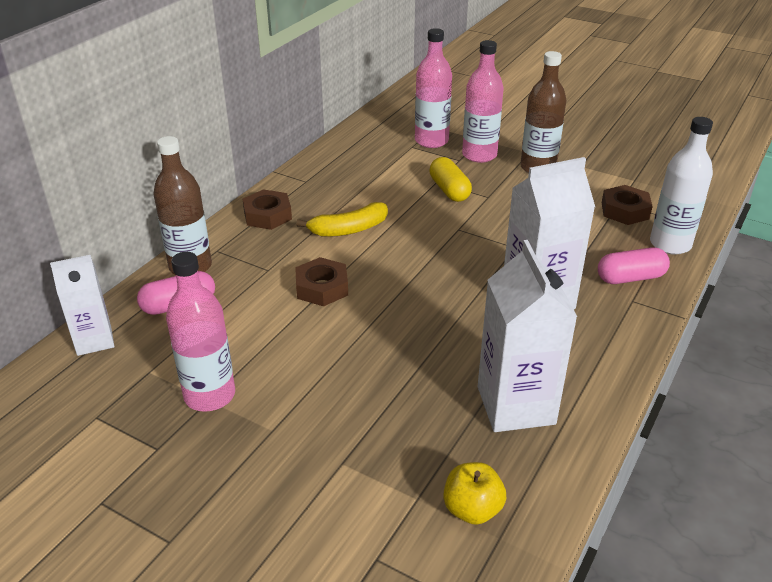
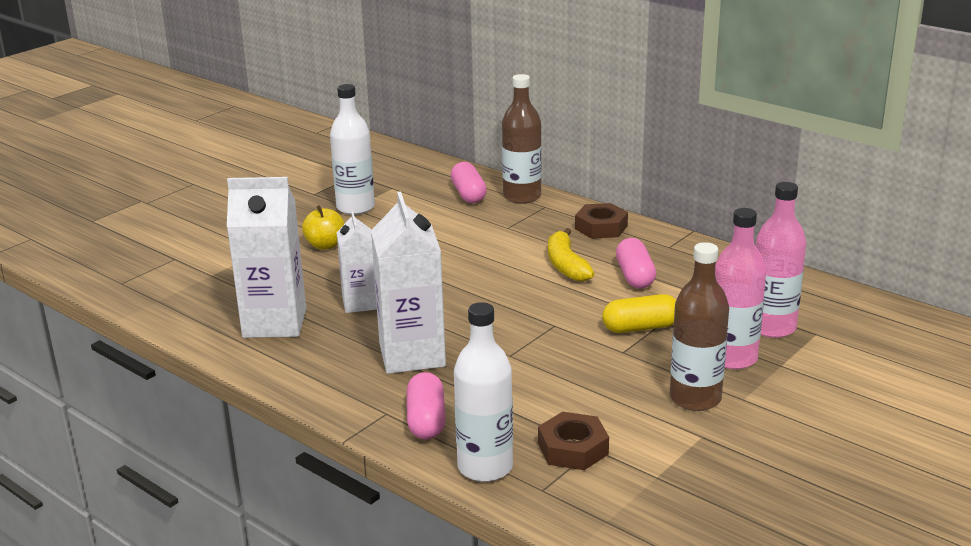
camera: 100 degrees right, 10 degrees down
(94, 340) = (436, 169): white carton -> white carton (360, 303)
(209, 395) = (355, 207): pink bottle -> white bottle
(322, 288) = (471, 249): brown nut -> none
(363, 195) = (635, 276): none -> pink capsule
(472, 509) = (187, 293): yellow apple -> yellow apple (325, 245)

